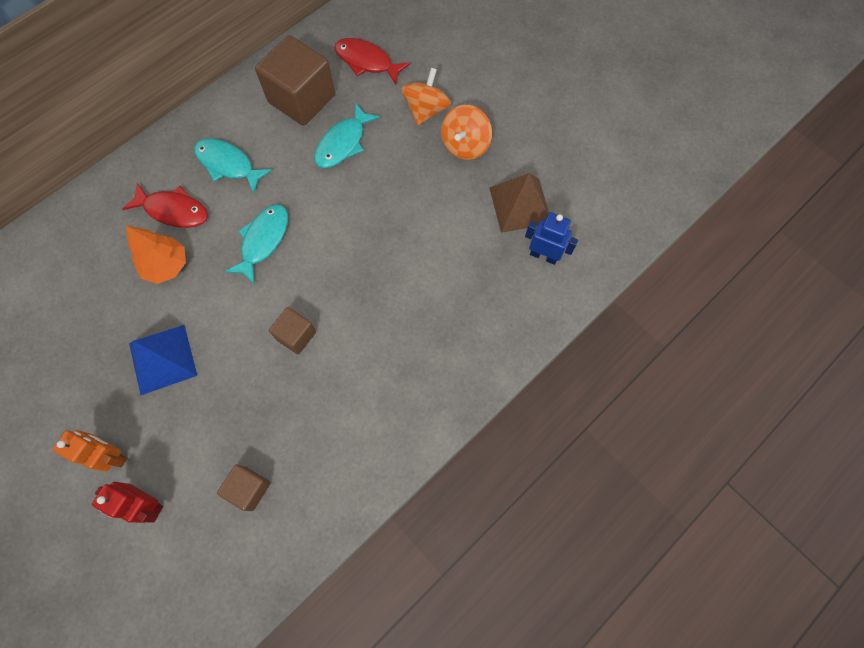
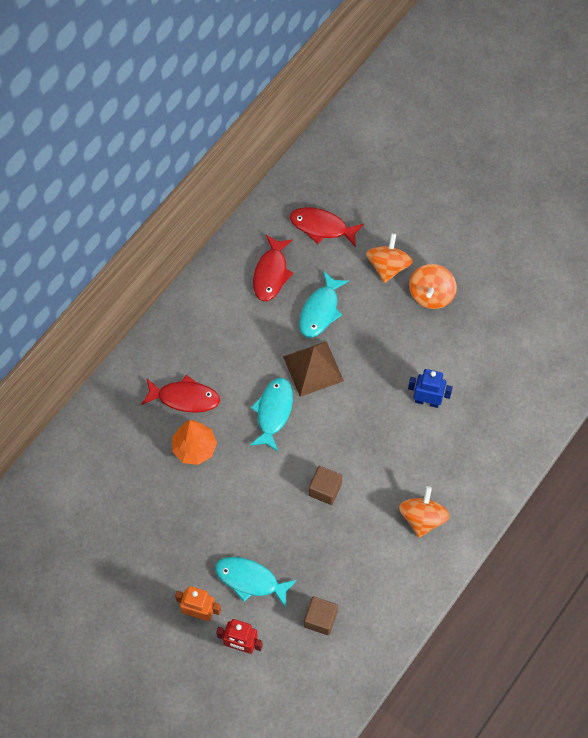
camera: 10 degrees left, 5 degrees down
(163, 359) = (216, 528): blue pyramid -> none
(228, 164) = (221, 347): turquoise fish -> turquoise fish (250, 580)
(302, 99) = (271, 273): brown cube -> red fish
(398, 387) = (422, 518): none -> orange spinning top
(520, 205) = (491, 343): brown pyramid -> brown pyramid (313, 368)
(543, 255) = (521, 385): blue robot -> blue robot (427, 401)

